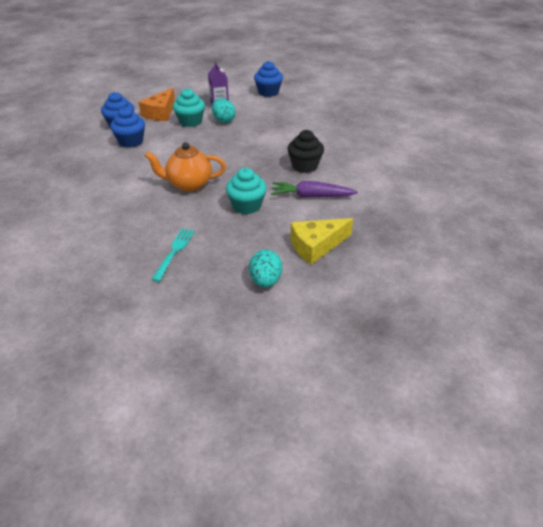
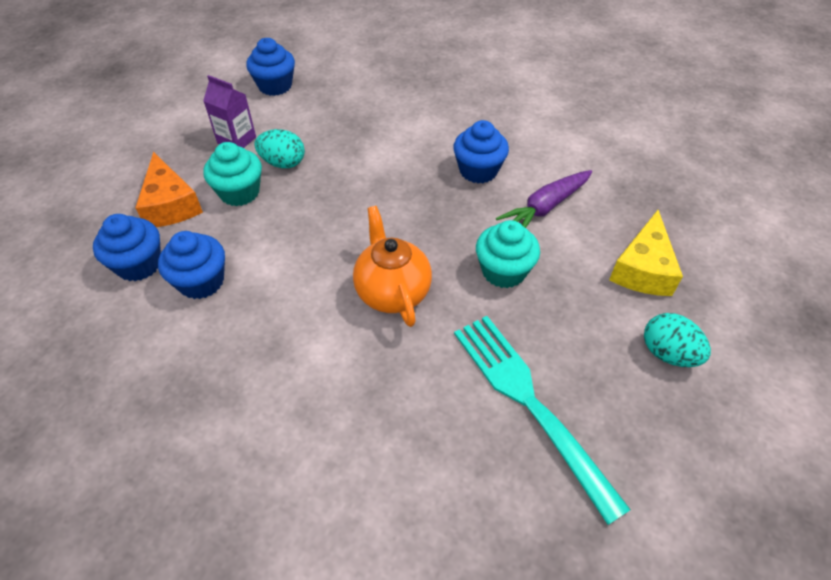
camera: 45 degrees left, 10 degrees up
(174, 252) = (529, 402): turquoise fork -> turquoise fork, size x1.82
(189, 184) = (392, 292): orange teapot -> orange teapot turned 120 degrees clockwise
(304, 166) = (478, 170): black cupcake -> blue cupcake

